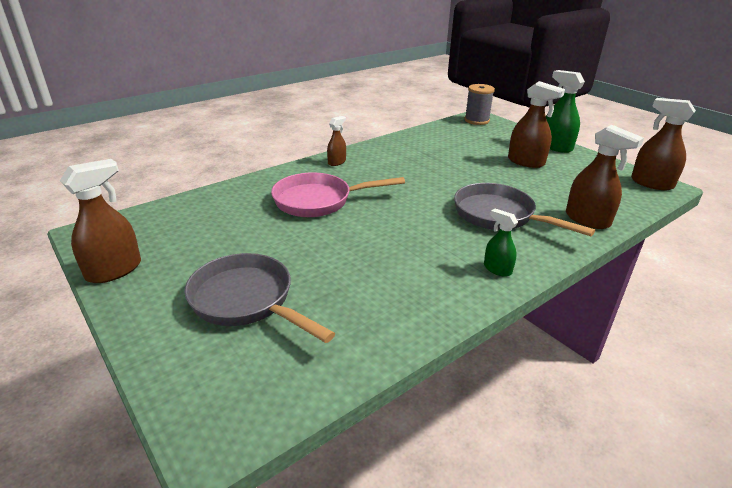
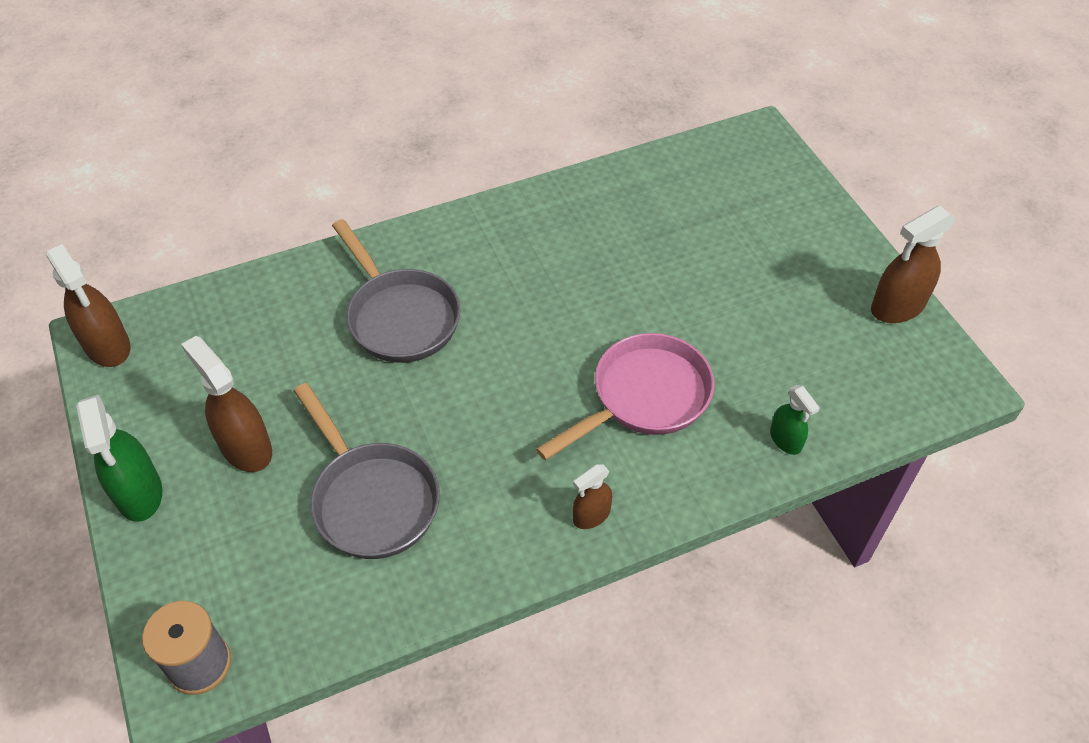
camera: 165 degrees left, 20 degrees up
(247, 301) = (741, 240): grey pan -> grey pan (371, 499)
(318, 201) = (644, 397): pink pan -> pink pan turned 45 degrees counterclockwise
(497, 269) = (465, 233): green spray bottle -> green spray bottle (785, 440)
(587, 220) = (290, 287): brown spray bottle -> none

